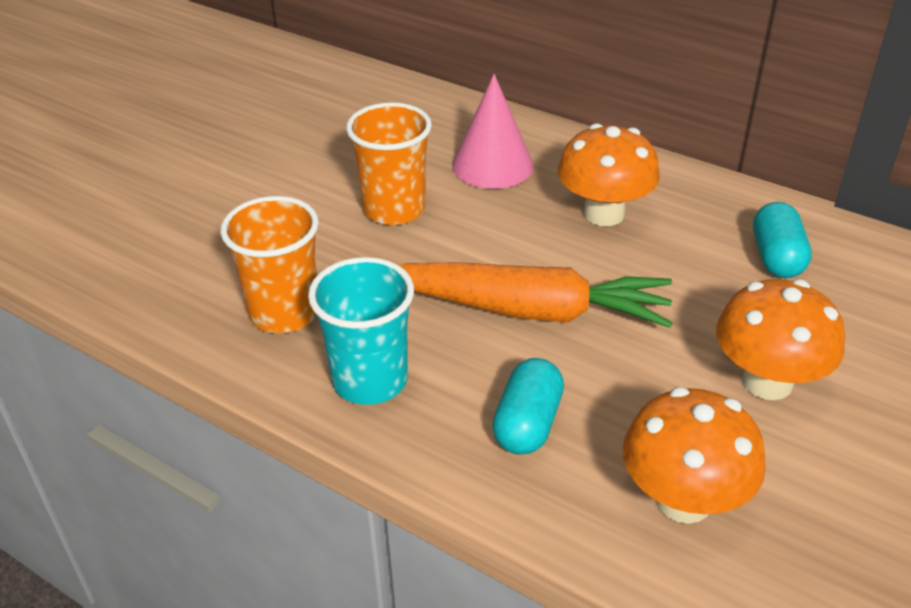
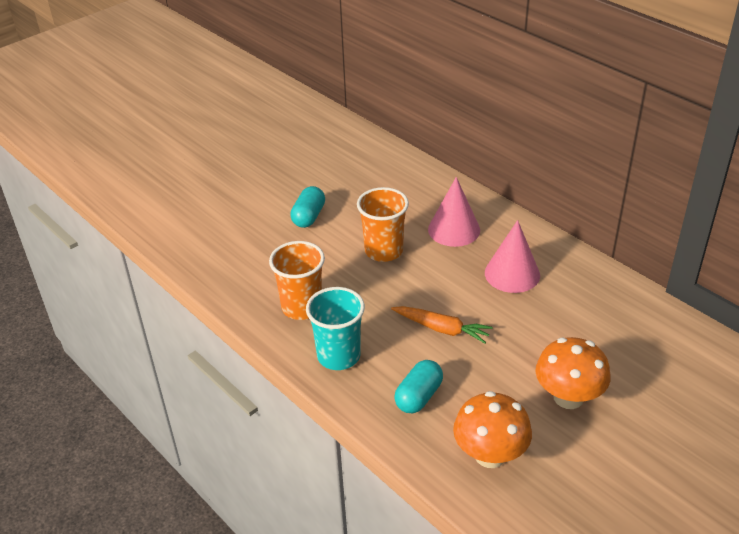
camera: 15 degrees right, 0 degrees up
(527, 310) = (442, 329): orange carrot -> orange carrot, size x0.58
(604, 213) = (512, 274): orange mushroom -> pink cone
(777, 257) = (610, 321): turquoise capsule -> turquoise capsule (309, 216)

